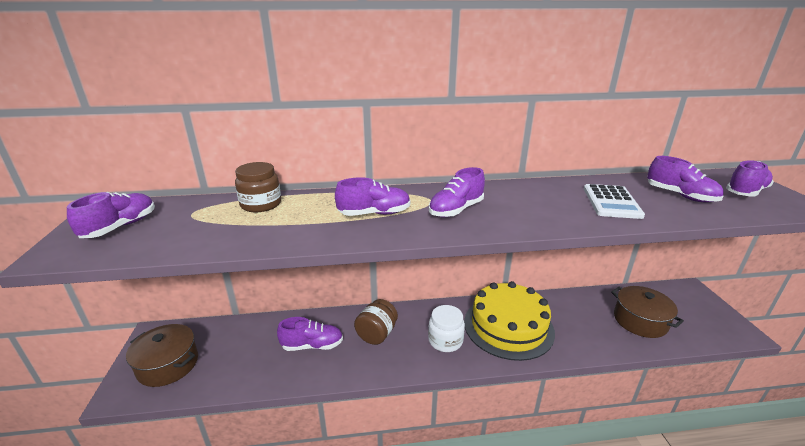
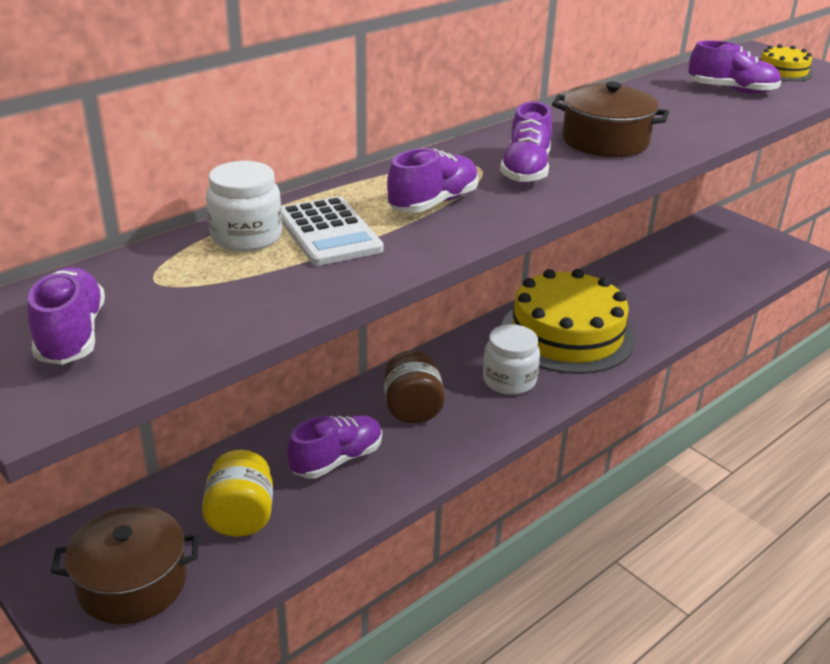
camera: 35 degrees left, 5 degrees up
(241, 354) = (241, 517): none -> yellow jar
(261, 204) = (246, 237): brown jar -> white jar
(611, 202) = (676, 115): white calculator -> white calculator (328, 232)
(640, 321) = (698, 274): brown pot -> brown pot (605, 141)
(745, 192) = (783, 71): purple shoe -> yellow cake

